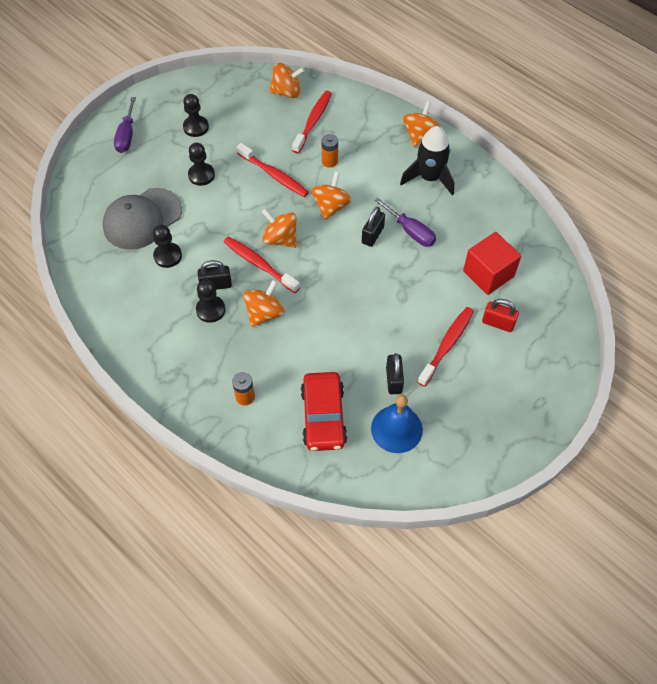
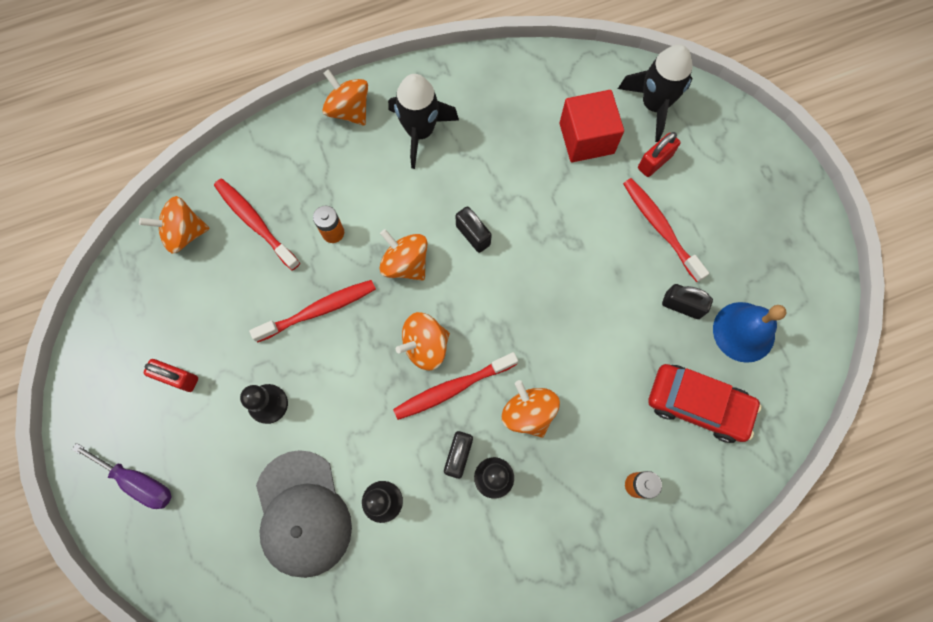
camera: 65 degrees left, 15 degrees up
(196, 127) = (178, 378): black pawn -> red padlock
(286, 92) = (184, 233): orange spinning top -> orange spinning top turned 120 degrees counterclockwise
(410, 231) = (488, 190): purple screwdriver -> none
(544, 306) = (654, 105): none -> black rocket

